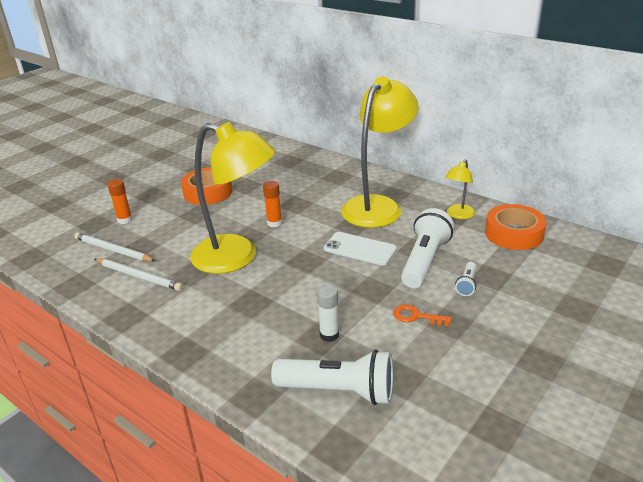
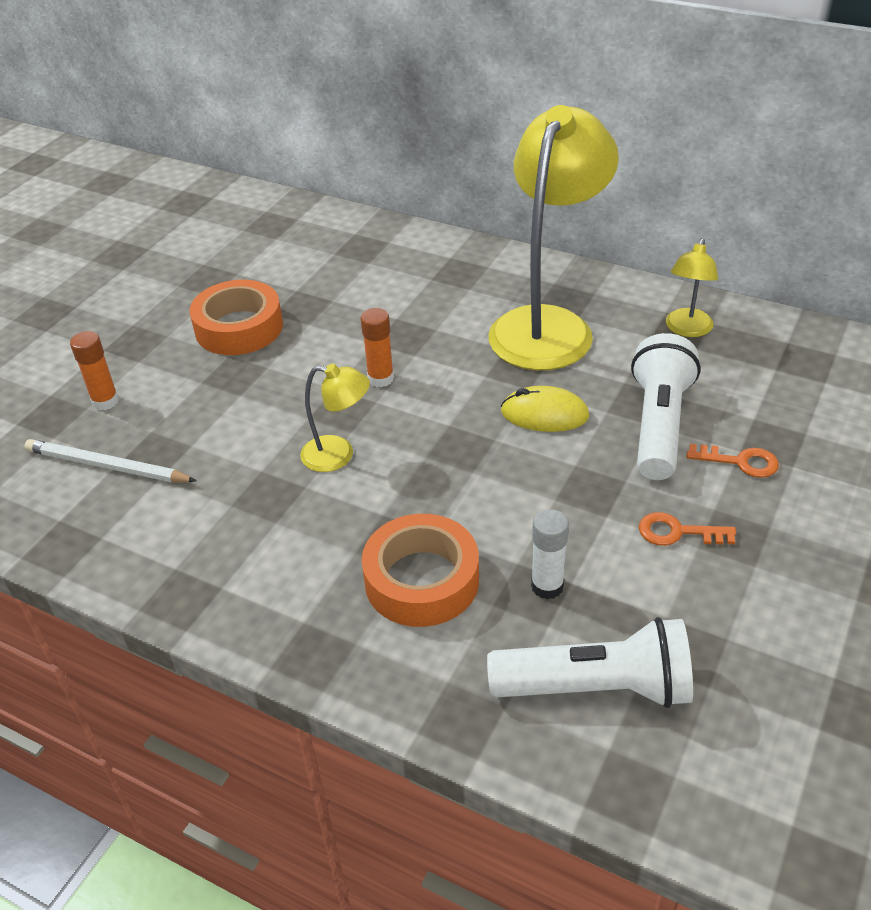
camera: 10 degrees left, 10 degrees up
(139, 276) = (175, 514): white pencil -> none
(237, 257) = (338, 455): yellow lamp -> yellow lamp, size x0.46
(360, 249) = (544, 414): white phone -> yellow mouse
(467, 284) = (740, 462): white flashlight -> orange key
(514, 234) = (786, 356): orange tape -> orange tape (422, 580)

